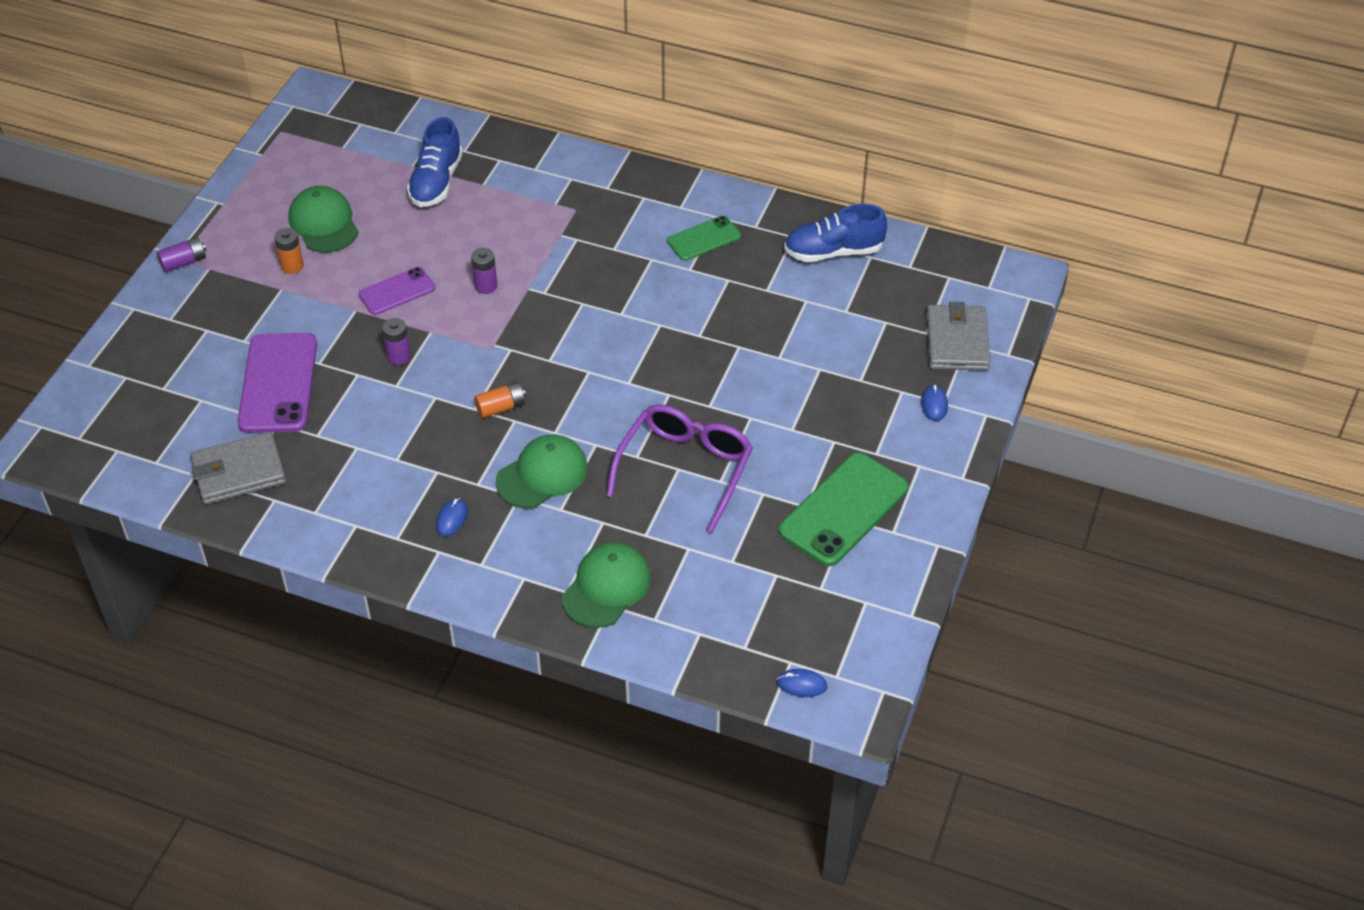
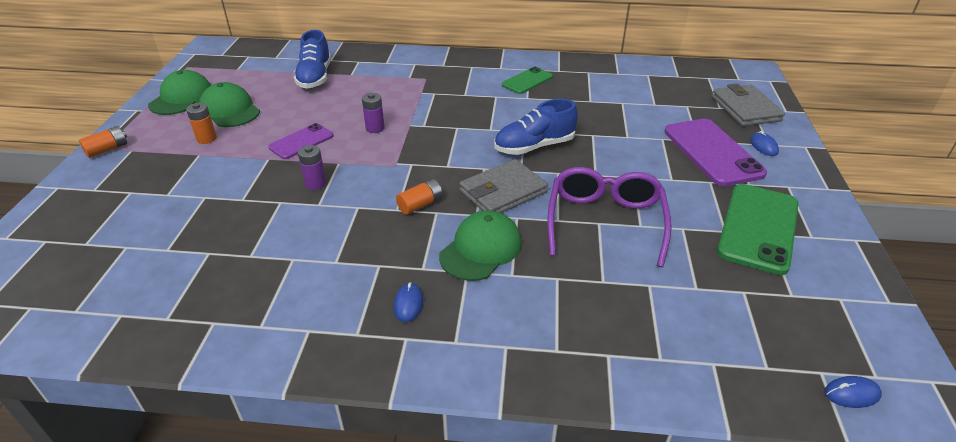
camera: 15 degrees left, 10 degrees down
(184, 262) = (107, 149): purple battery -> orange battery
(239, 472) = (171, 303): grey wallet -> grey wallet (503, 192)
(278, 383) = (204, 221): purple phone -> purple phone (712, 152)
(606, 587) = (594, 337): green cap -> green cap (181, 98)
(833, 252) = (621, 75): blue shoe -> blue shoe (534, 146)

